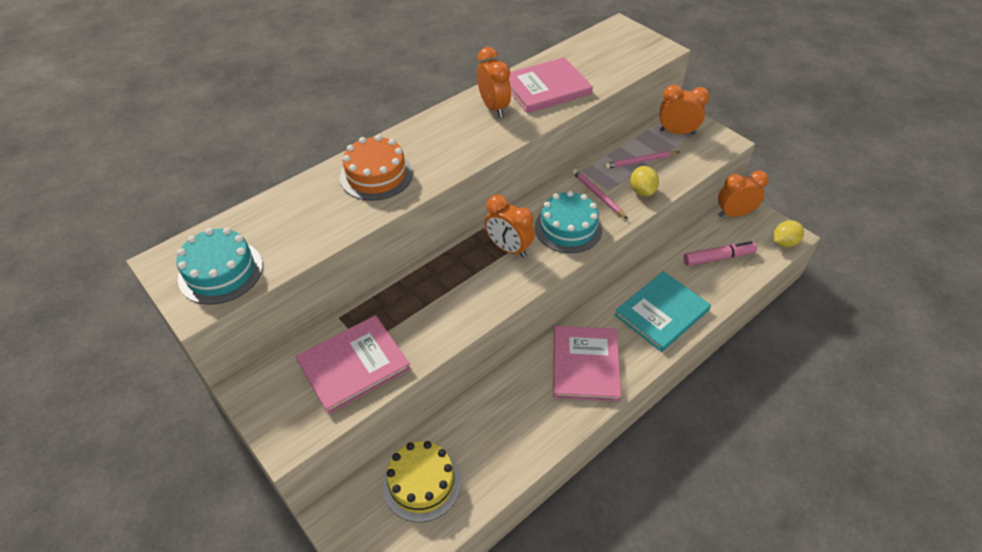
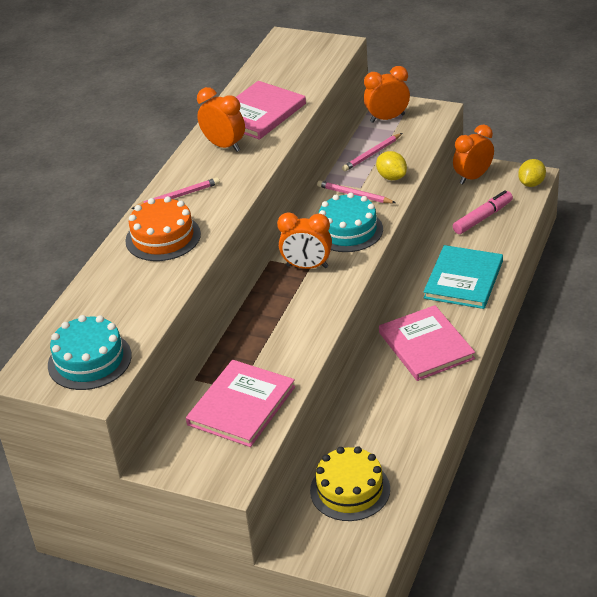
camera: 25 degrees left, 10 degrees down
(419, 140) = (178, 196): none -> pink pencil

